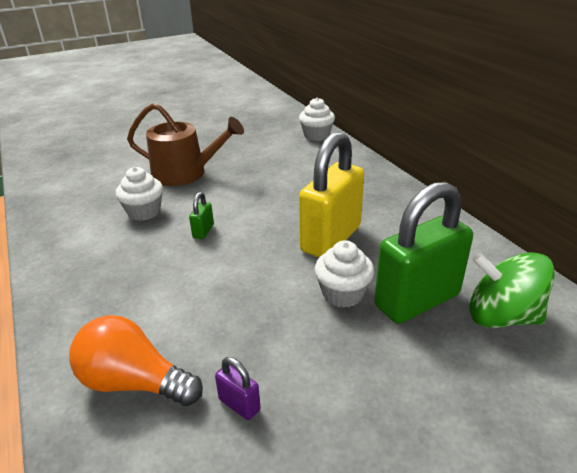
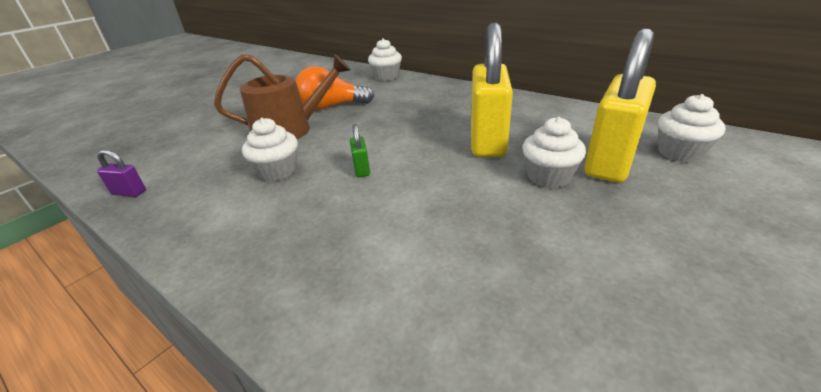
camera: 25 degrees left, 0 degrees up
(134, 382) = (444, 334): orange light bulb -> orange light bulb (331, 107)
(239, 404) = (578, 304): purple padlock -> purple padlock (129, 192)
(417, 300) = (610, 162): green padlock -> yellow padlock
(501, 316) = (679, 153): green spinning top -> white cupcake

